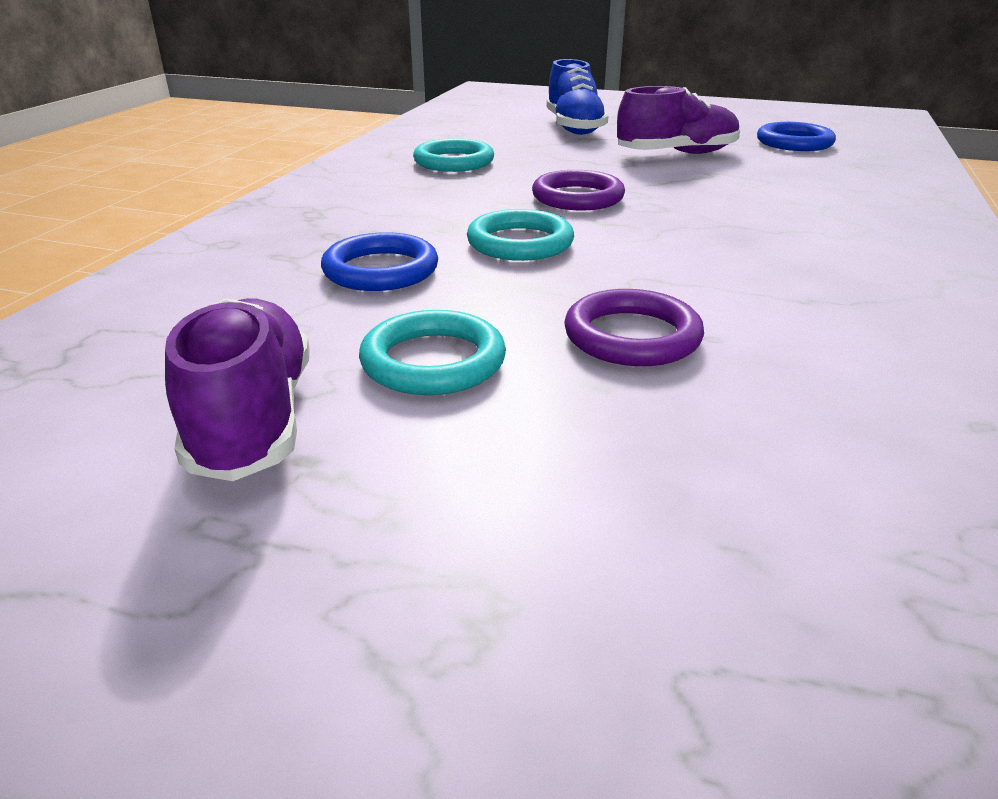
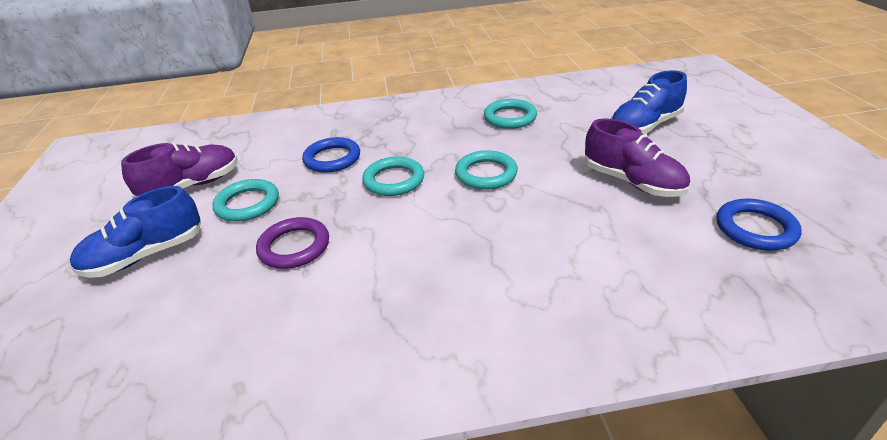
camera: 65 degrees right, 5 degrees up
(503, 506) = (145, 255): none -> blue shoe
(577, 197) = (486, 174): purple ring -> turquoise ring

